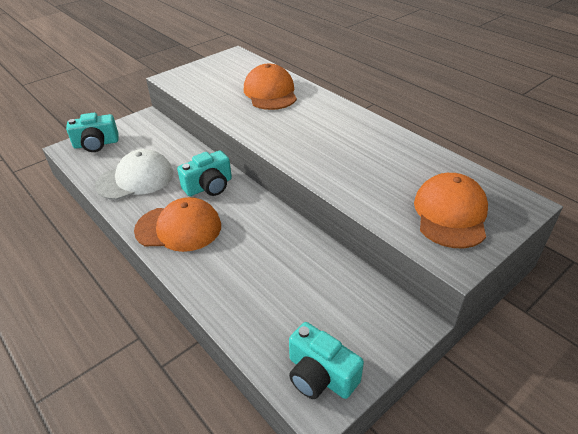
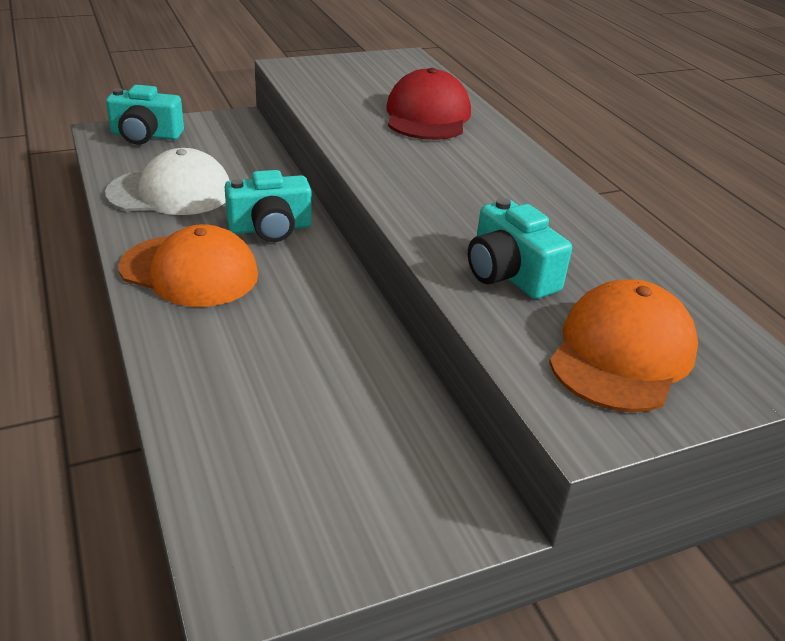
camera: 15 degrees right, 5 degrees down
(270, 92) = (427, 116): orange cap -> red cap
(320, 375) = (273, 543): turquoise camera -> turquoise camera (509, 274)

